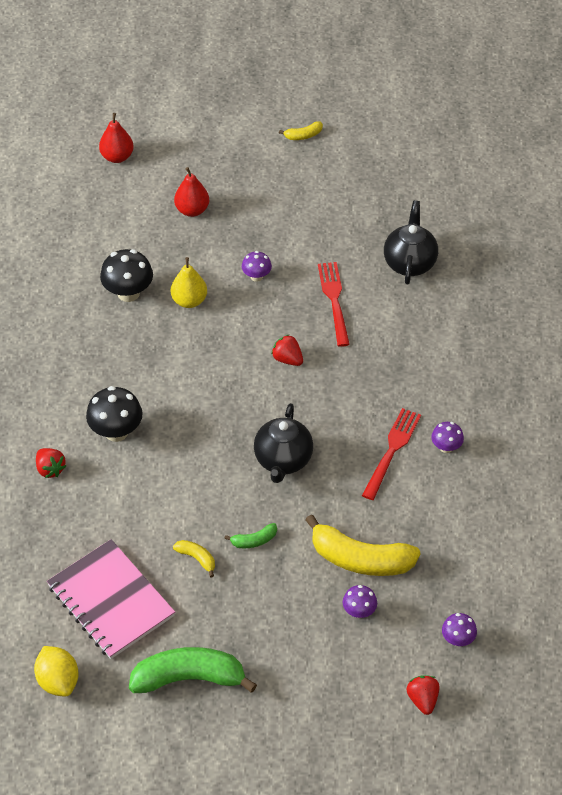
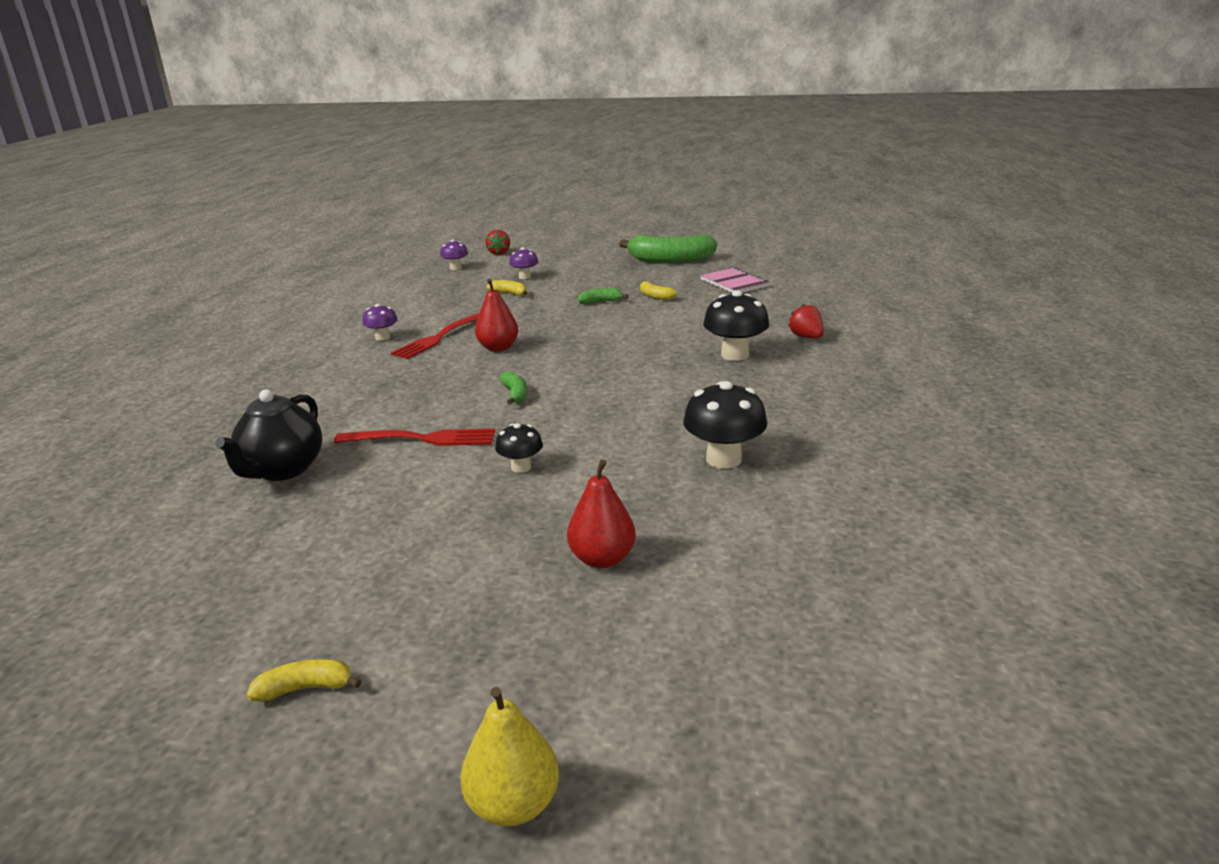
camera: 170 degrees left, 25 degrees down
(58, 681) = (774, 260): yellow lemon -> none
(111, 601) = (734, 283): pink notebook -> pink notebook, size x0.60
(117, 157) = (756, 674): red pear -> red pear (498, 348)
(189, 301) = (631, 447): yellow pear -> yellow pear (513, 804)
(256, 276) = (521, 467): purple mushroom -> black mushroom
(283, 461) = (554, 335): black teapot -> none
(287, 359) = (515, 394): red strawberry -> green banana
(334, 300) = (422, 439): red fork -> red fork turned 90 degrees counterclockwise
(360, 559) = (509, 294): yellow banana -> yellow banana, size x0.45

